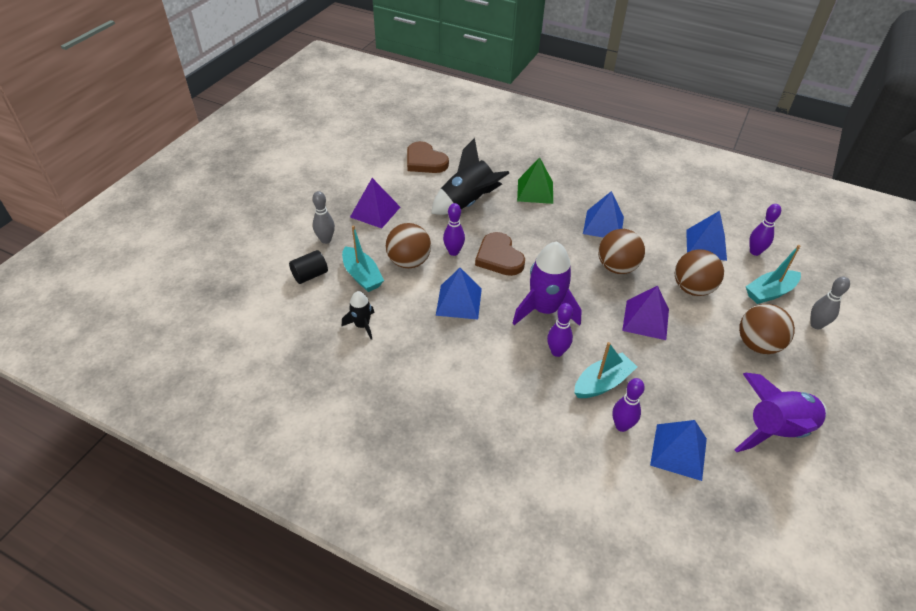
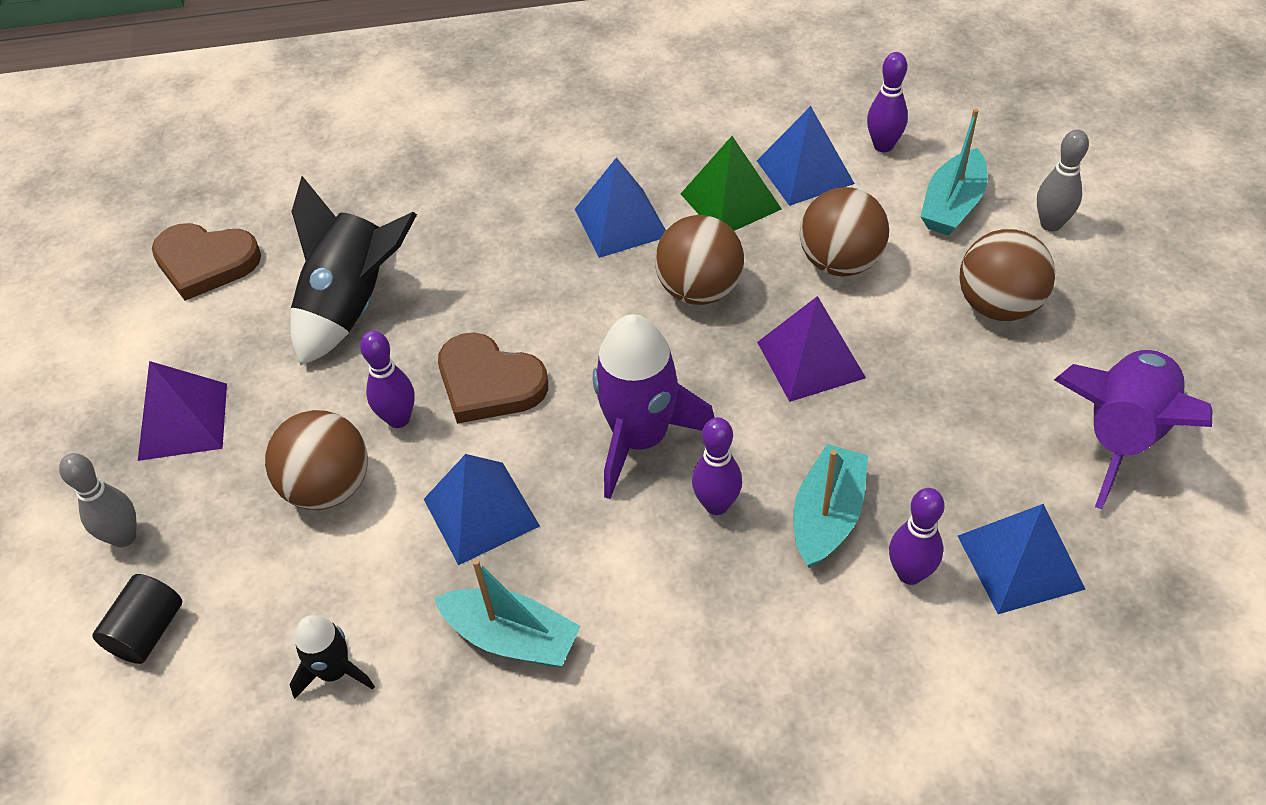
camera: 30 degrees left, 5 degrees up
(362, 276) = (257, 569): turquoise boat -> turquoise boat (512, 638)
(535, 191) = (458, 218): green pyramid -> green pyramid (730, 201)

